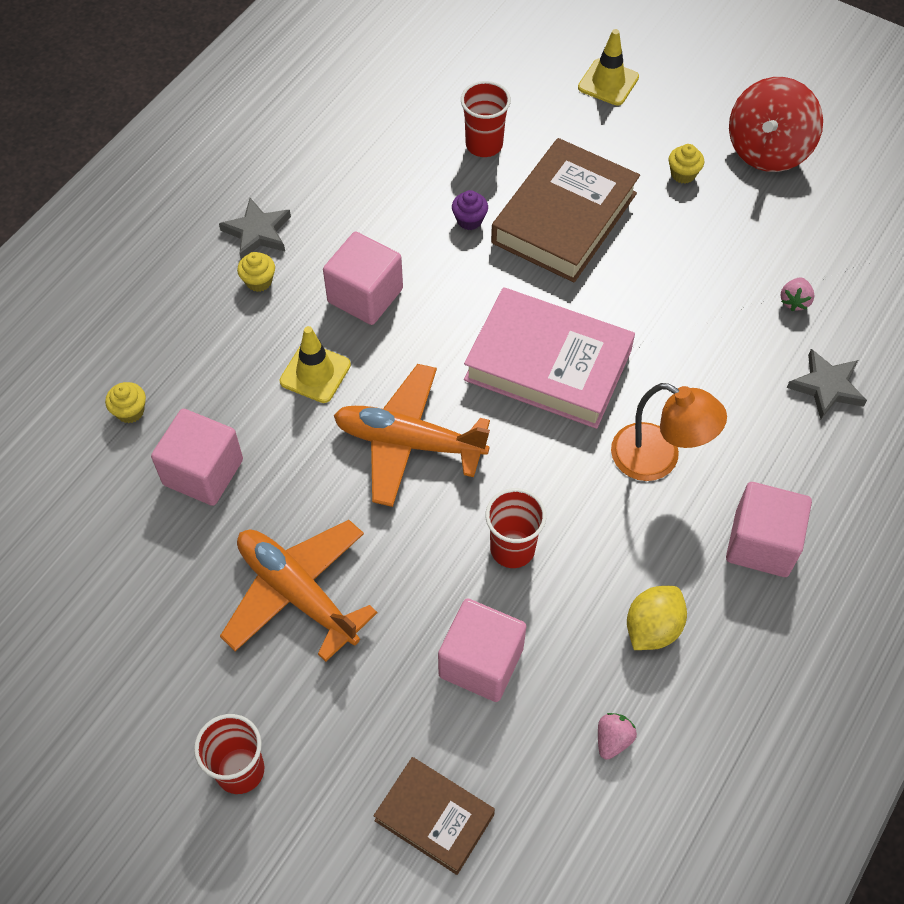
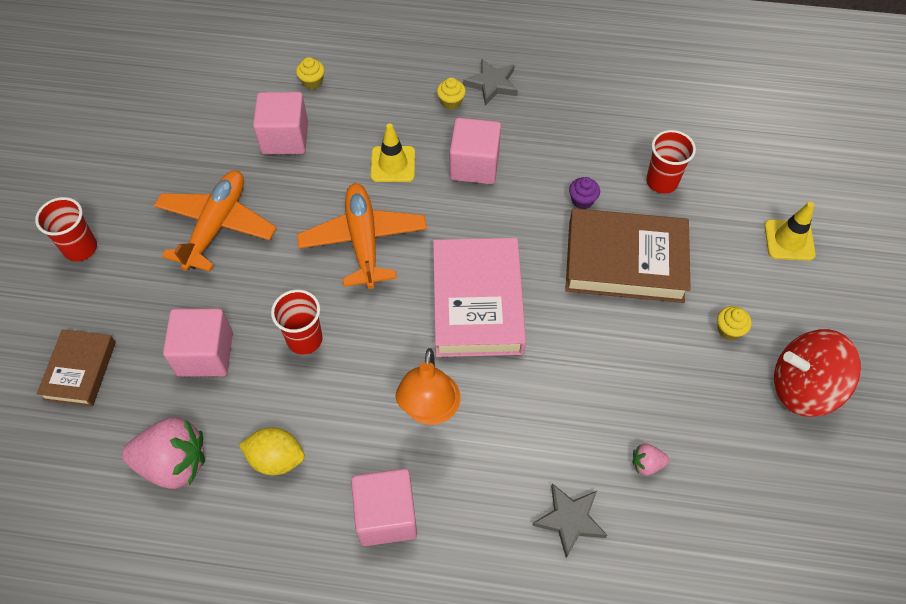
camera: 65 degrees right, 0 degrees up
(613, 740) = (174, 463): pink strawberry -> pink strawberry, size x2.19

